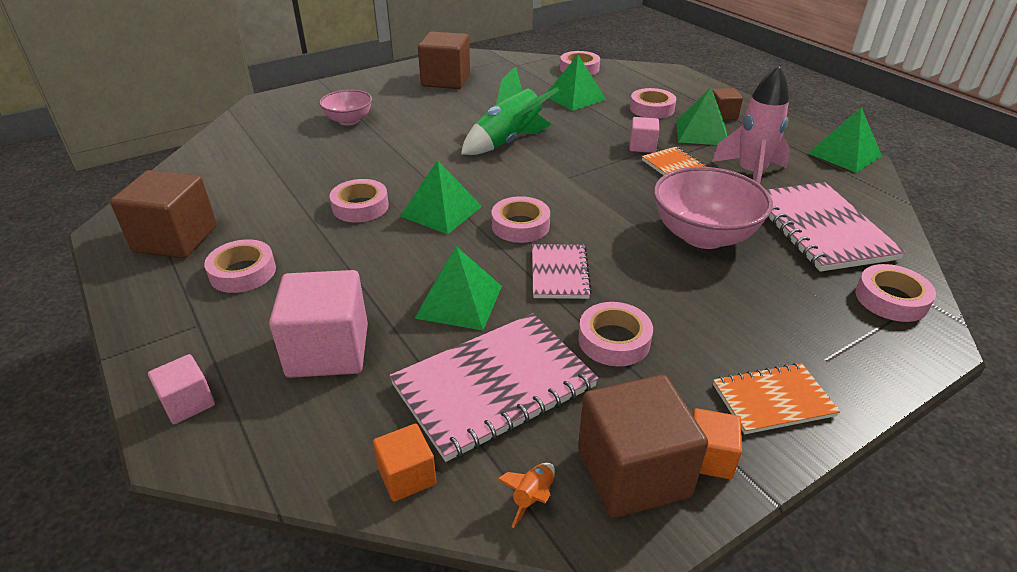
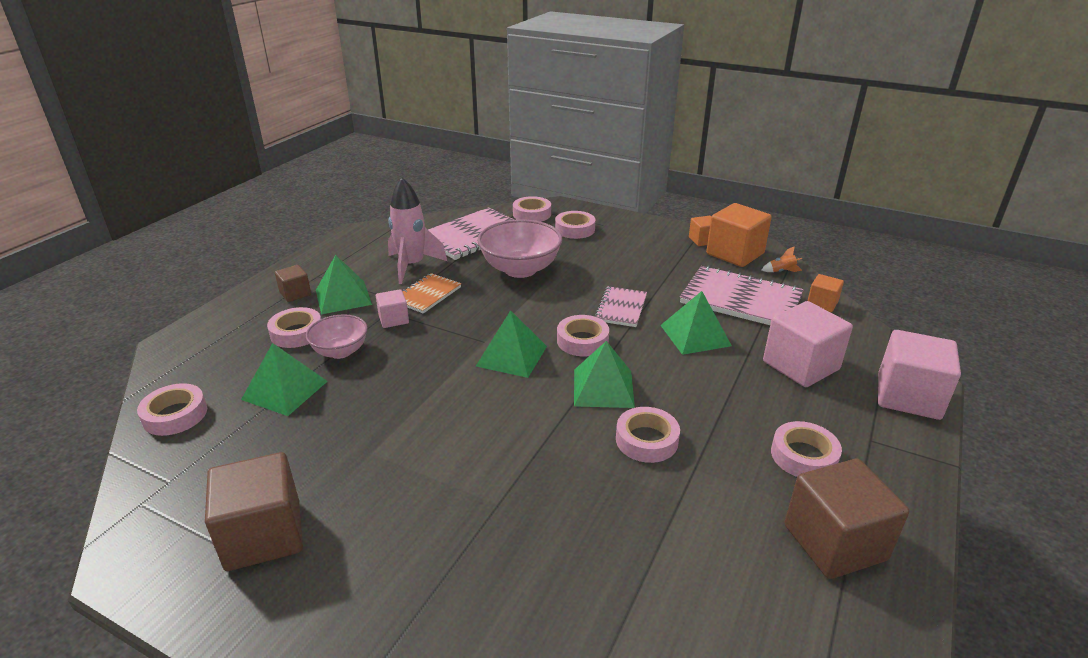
camera: 120 degrees left, 5 degrees down
(188, 403) = (908, 397): pink cube -> pink cube, size x1.91
(349, 120) = (471, 570): pink bowl -> pink bowl (340, 351)
(508, 142) = (438, 398): green rocket -> none
(559, 273) = (621, 308): pink notebook -> pink notebook turned 45 degrees counterclockwise
(614, 340) = (659, 276): pink tape -> pink tape (575, 229)
(633, 472) = (735, 254): brown cube -> orange cube
(773, 400) = (648, 232): orange notebook -> none
(844, 154) = (350, 237): green pyramid -> green pyramid (512, 356)

